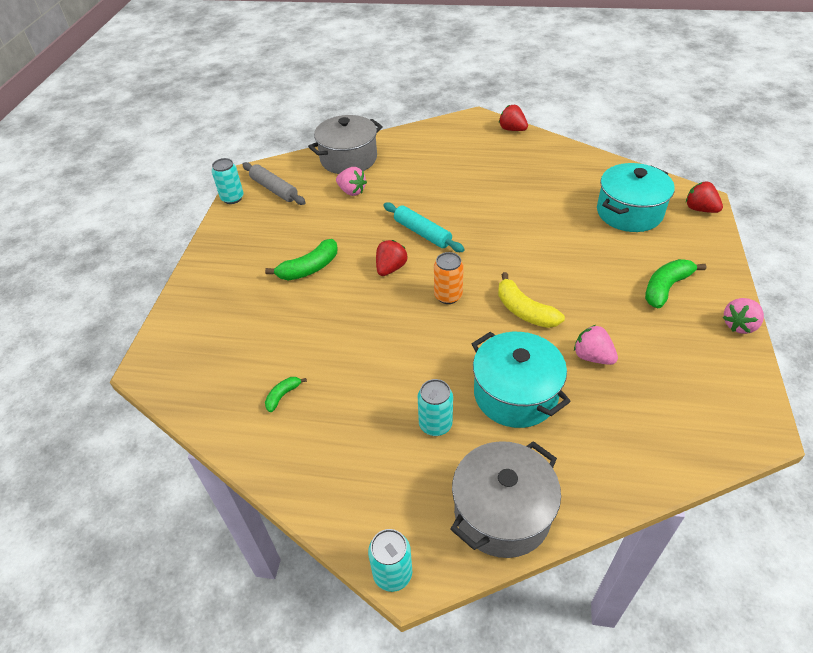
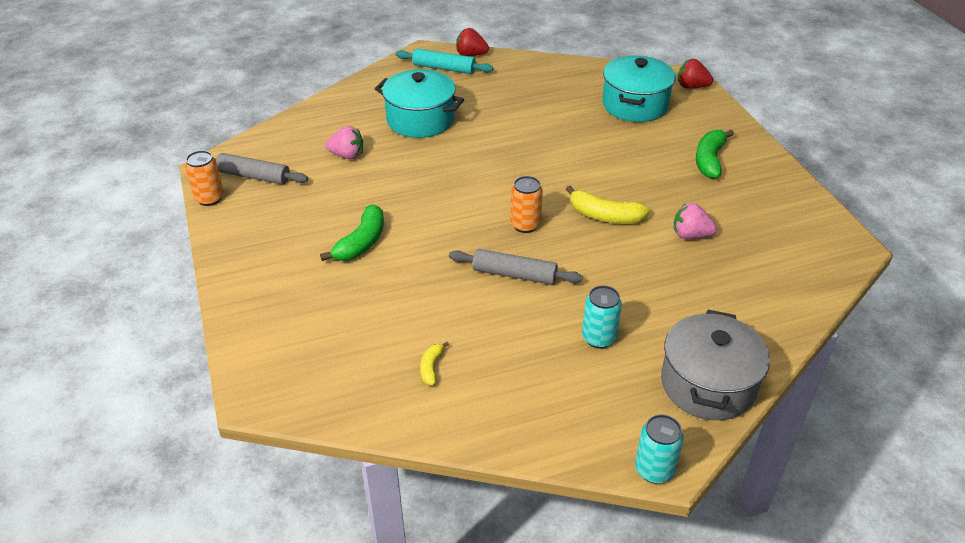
camera: 30 degrees left, 5 degrees down
(232, 198) = (210, 198): turquoise can -> orange can
(283, 395) = (431, 367): green banana -> yellow banana
(348, 159) = (316, 124): grey pot -> none
(390, 268) = (448, 217): red strawberry -> none
(406, 338) = (514, 274): none -> grey rolling pin
(422, 233) = (455, 175): turquoise rolling pin -> turquoise rolling pin (444, 68)
(515, 394) = (649, 288): turquoise pot -> turquoise pot (420, 120)
(739, 325) = (785, 173): pink strawberry -> none

